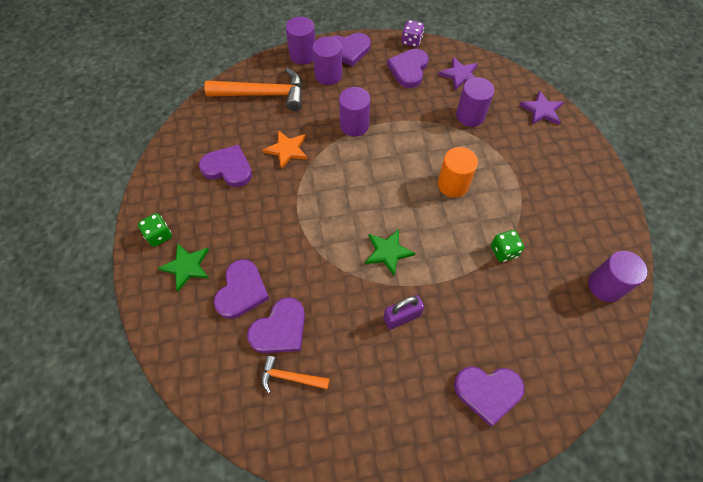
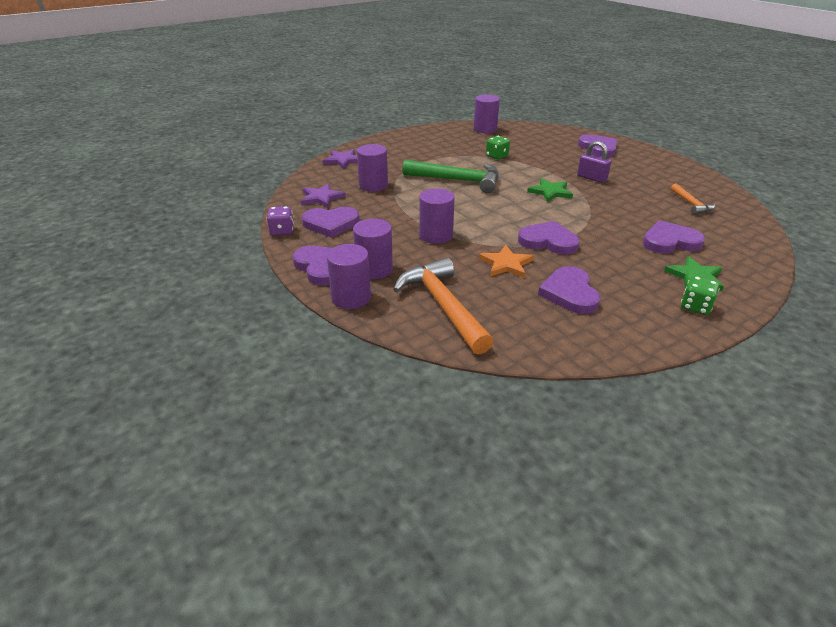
camera: 115 degrees left, 25 degrees down
(280, 329) = (669, 217): purple heart -> purple heart (548, 241)
(453, 184) = (458, 180): orange cylinder -> green hammer

